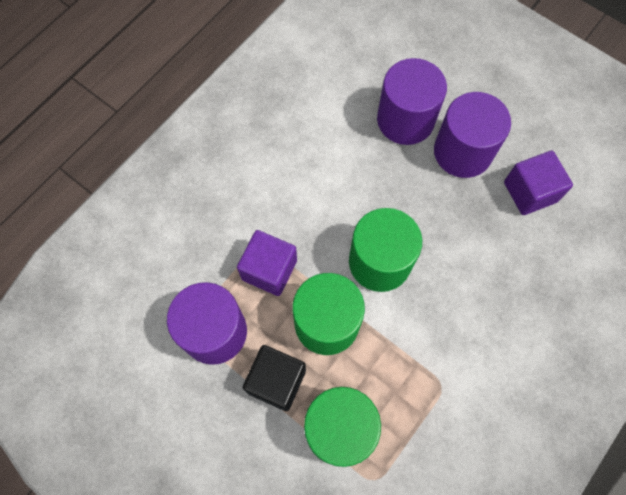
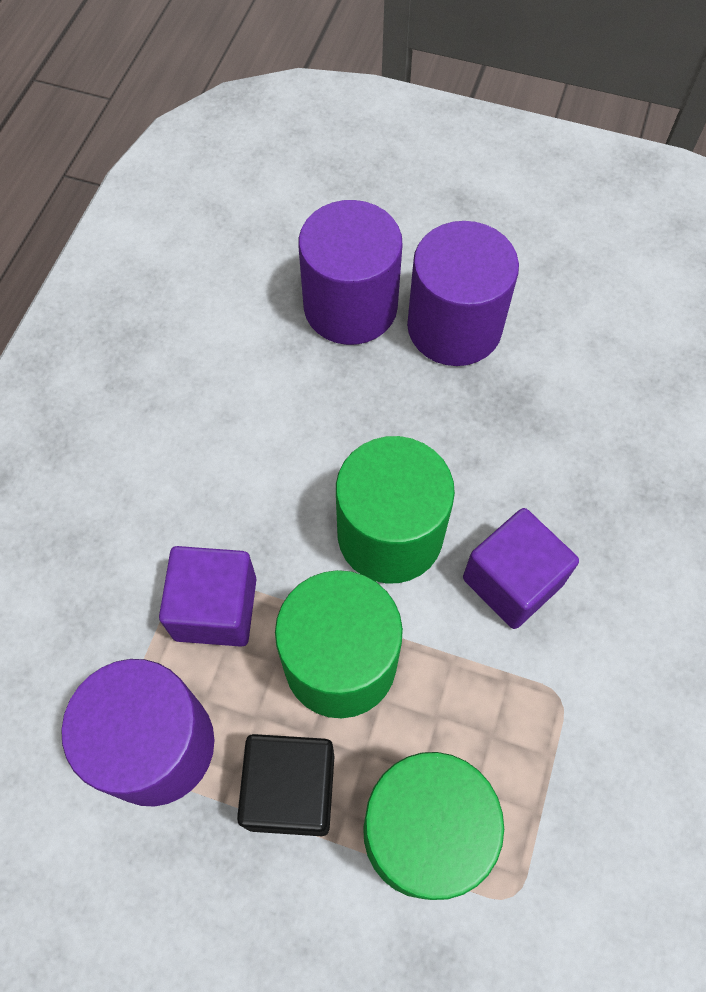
camera: 20 degrees left, 5 degrees down
(530, 192) = (576, 354): purple cube -> purple cube (512, 581)

